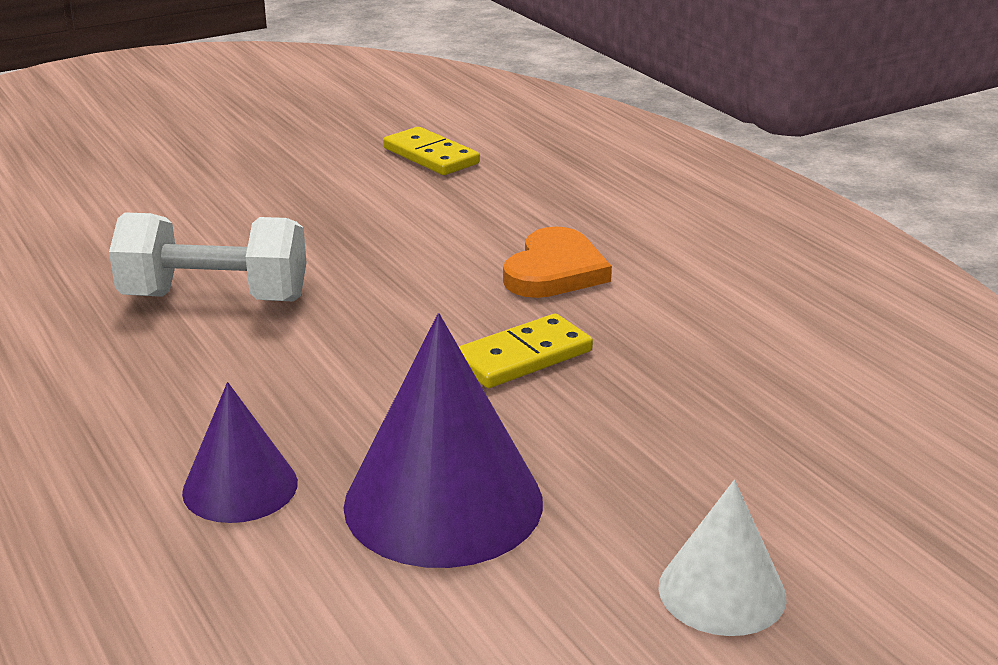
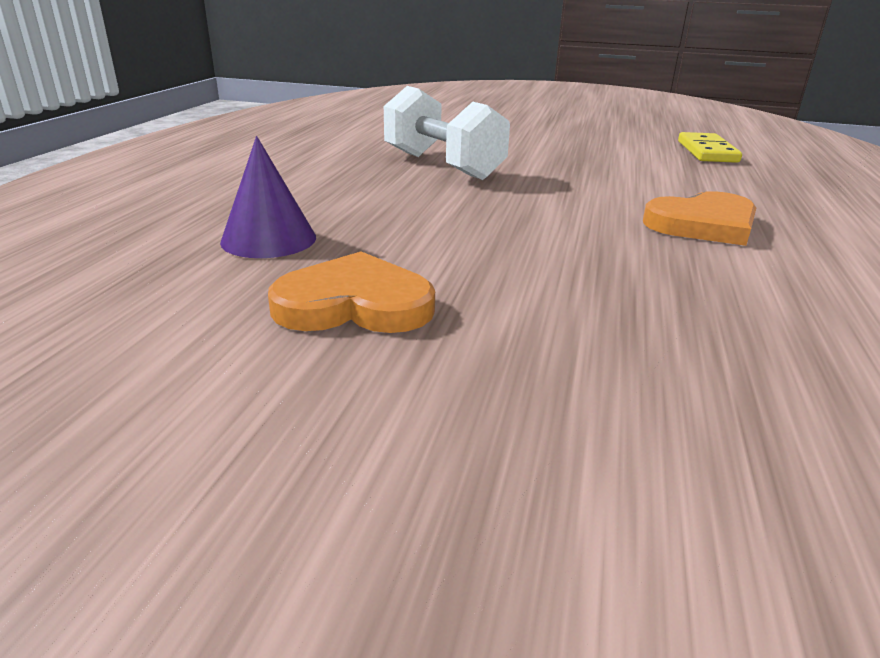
camera: 45 degrees right, 0 degrees up
(443, 502) = (354, 304): purple cone -> orange heart
(522, 356) = (583, 256): yellow domino -> none
(722, 591) = (438, 513): white cone -> none

